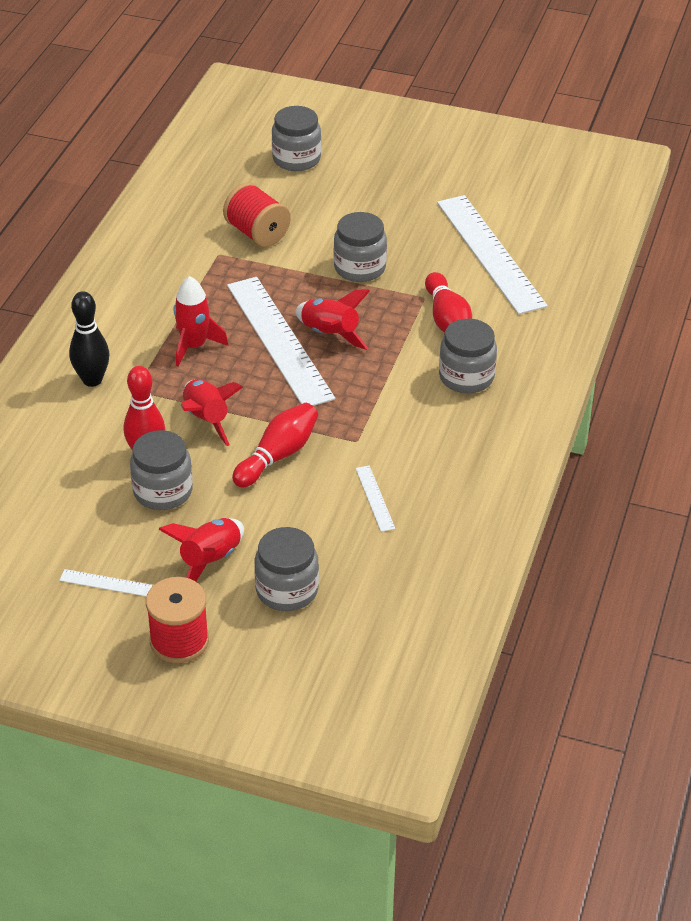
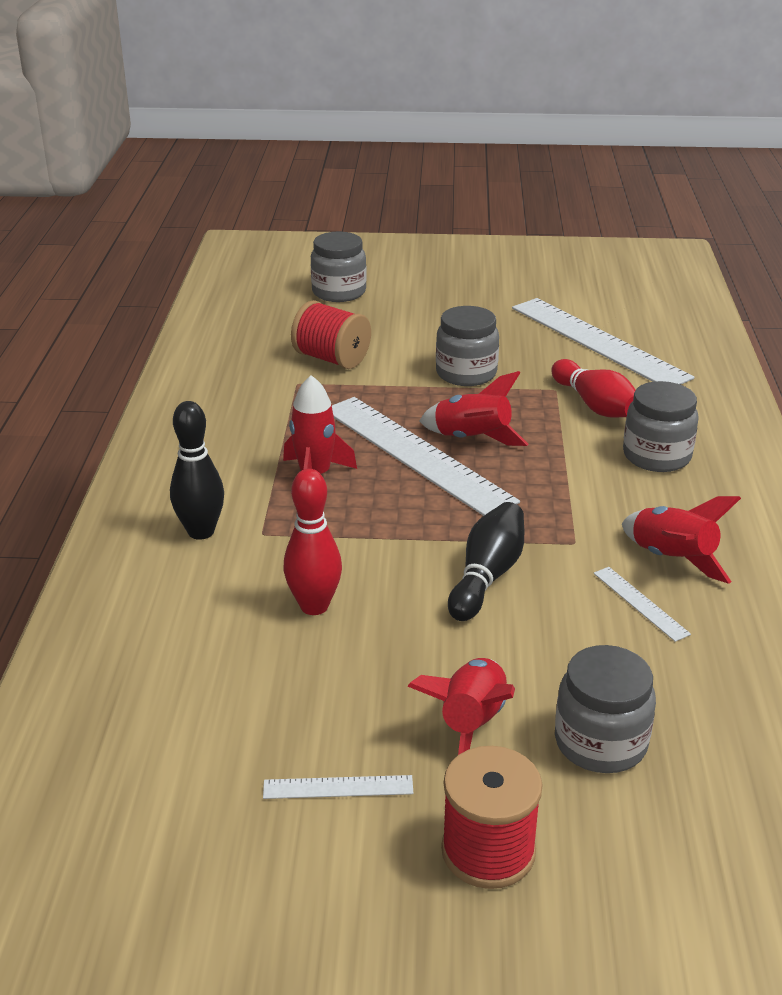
camera: 15 degrees left, 10 degrees down
(163, 491) = (358, 646): grey jar -> none
(206, 420) = (372, 551): red rocket -> red rocket (671, 559)
(278, 455) = (487, 576): red bowling pin -> black bowling pin

